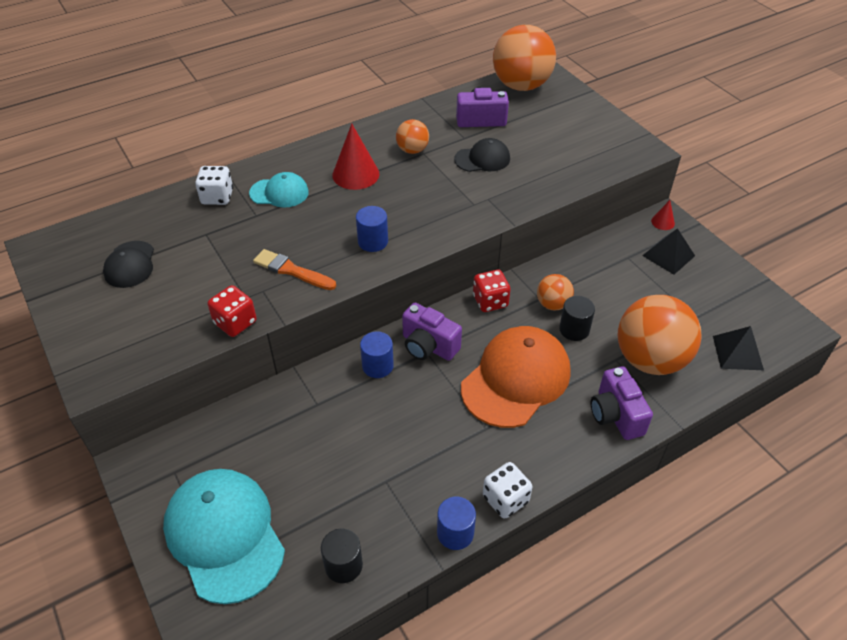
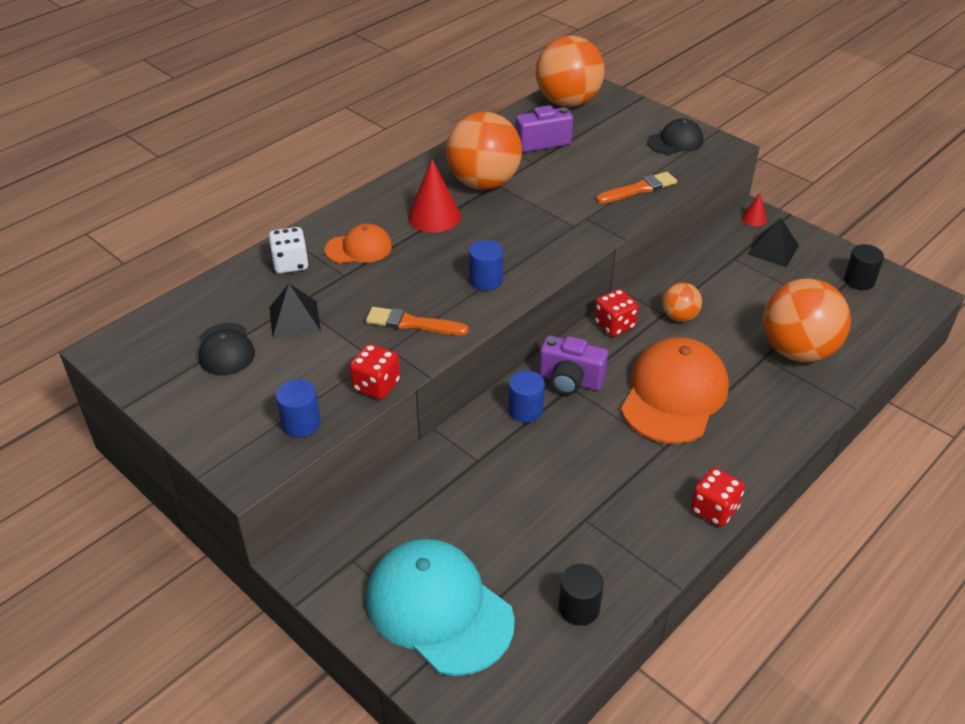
camera: 15 degrees left, 5 degrees down
(279, 193) = (359, 248): turquoise cap -> orange cap
(412, 150) = (483, 183): orange ball -> orange ball, size x2.03
(455, 533) = (678, 552): blue cylinder -> blue cylinder (301, 423)
(482, 159) = (562, 180): black cap -> black cap (675, 141)
(505, 499) = (714, 509): white dice -> red dice
(548, 179) = (639, 189): none -> orange brush
(574, 329) = (711, 337): black cylinder -> black cylinder (859, 281)
(615, 415) = (786, 409): purple camera -> none
(737, 353) = (877, 328): black pyramid -> black pyramid (294, 319)

